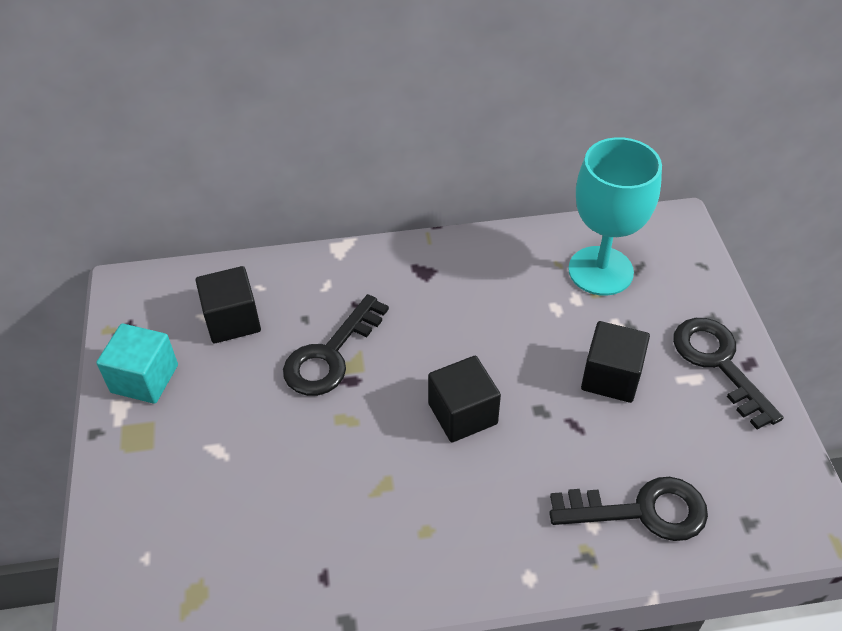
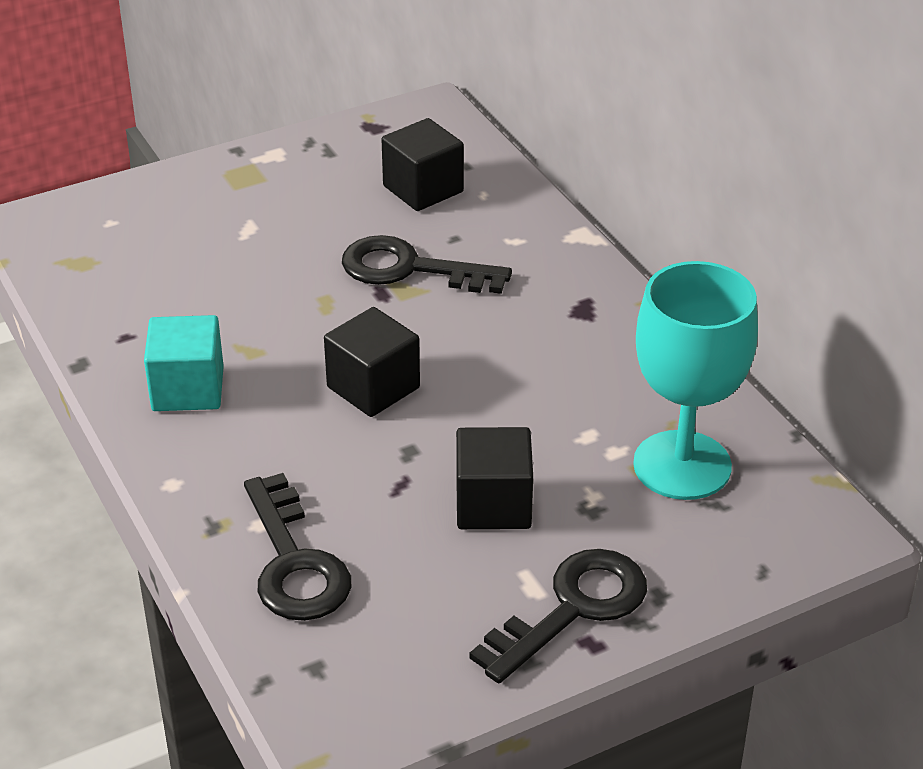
camera: 70 degrees right, 10 degrees down
(144, 378) = (315, 157): turquoise cube -> turquoise cube (188, 389)

